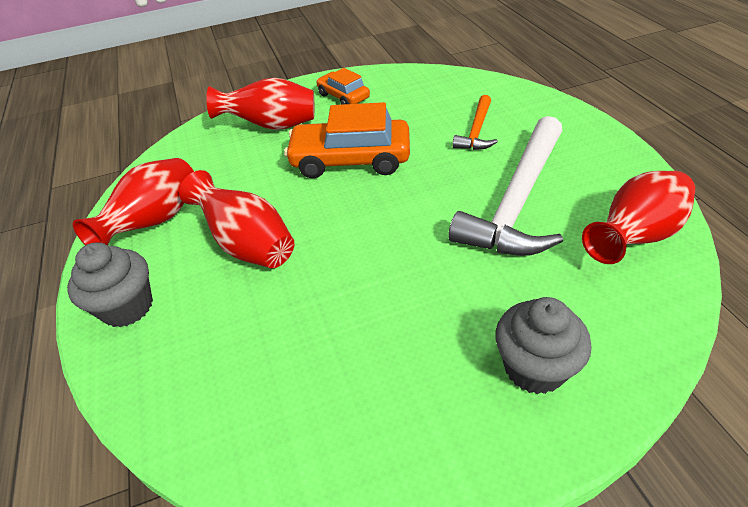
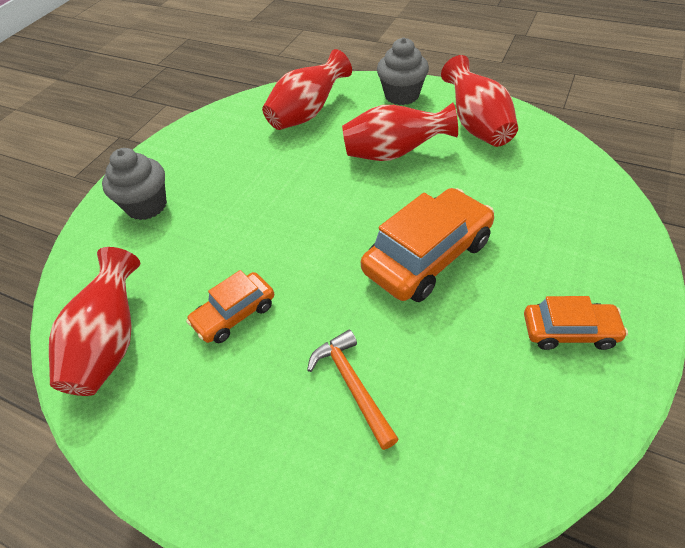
camera: 135 degrees right, 5 degrees up
(272, 126) = (559, 239): red vase -> red vase (307, 113)
(517, 201) = (234, 314): white hammer -> orange car

